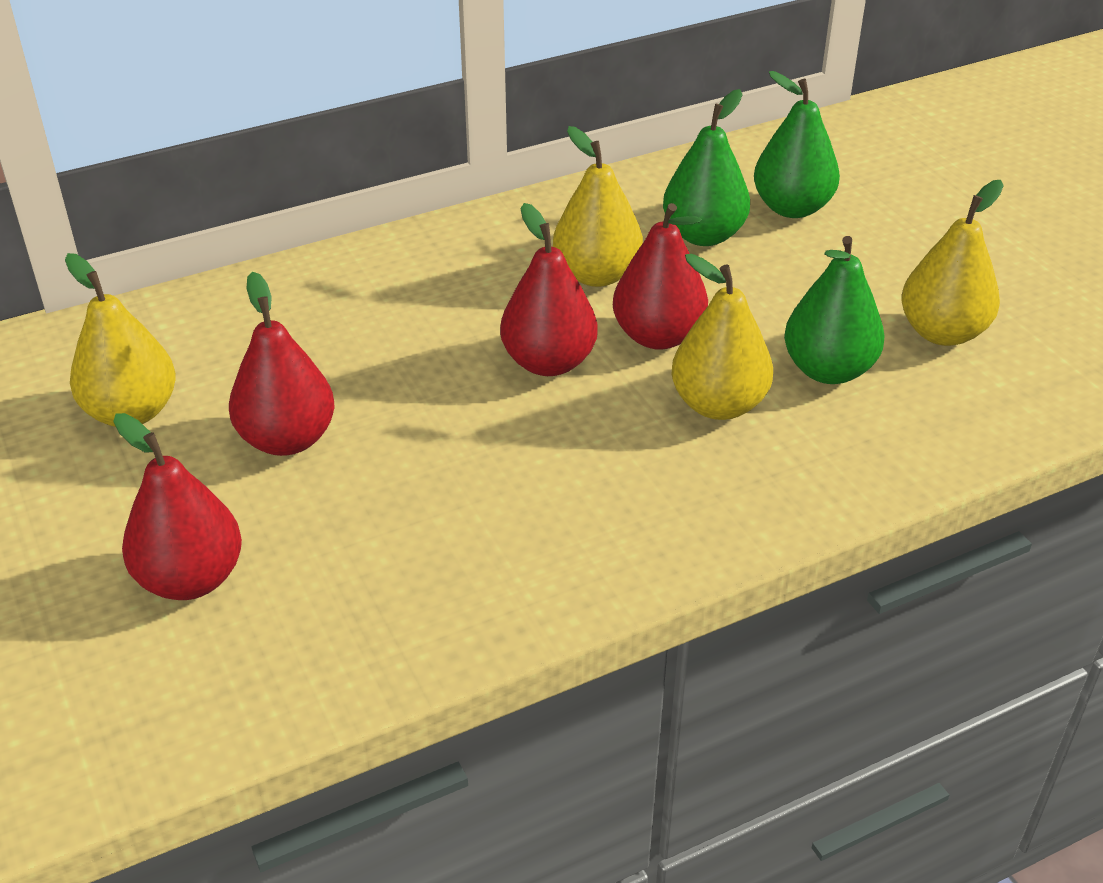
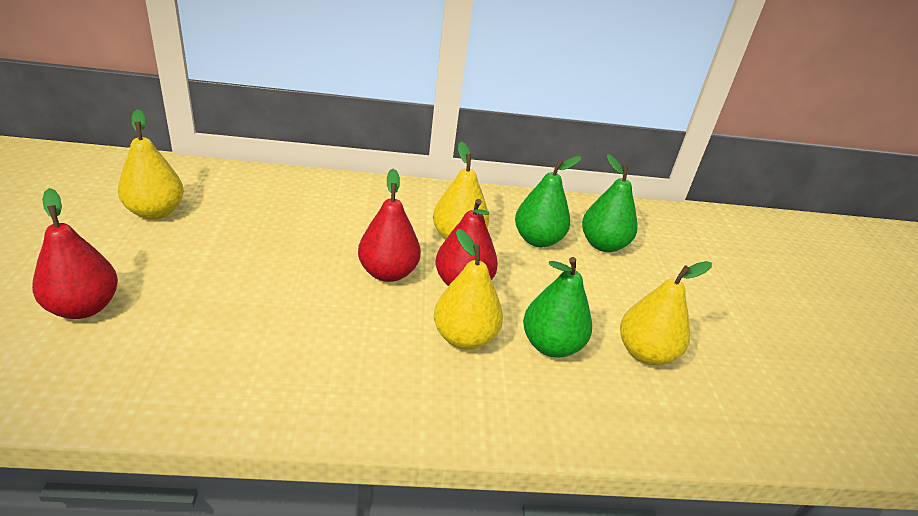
camera: 20 degrees right, 5 degrees down
(287, 439) = (212, 256): red pear -> none

